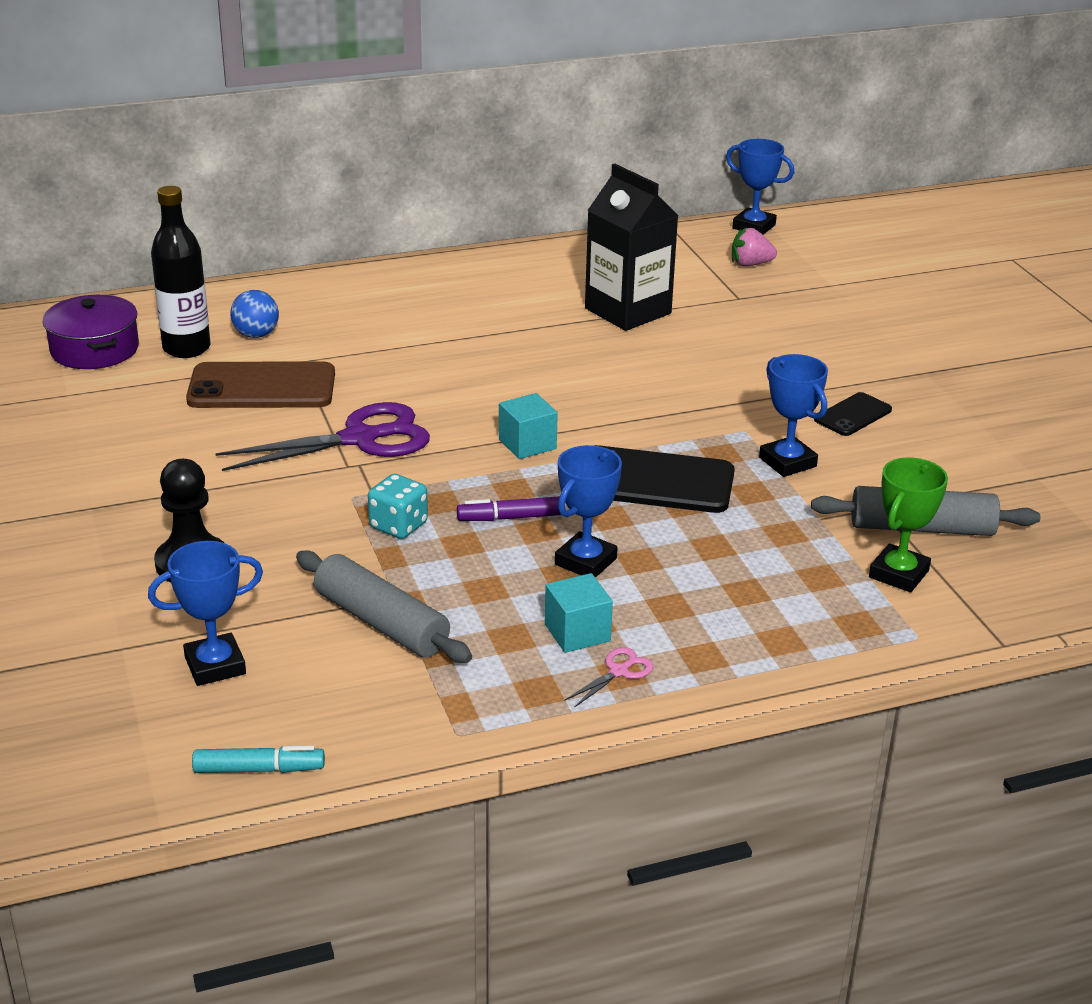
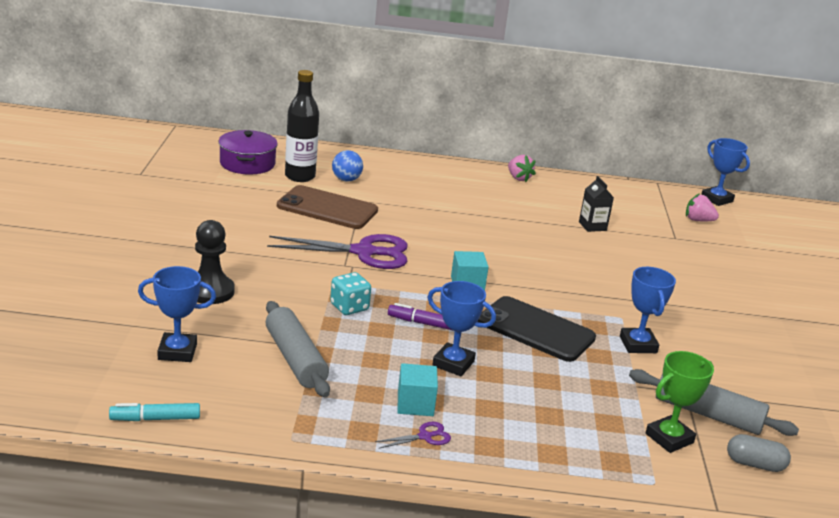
camera: 20 degrees right, 5 degrees down
(259, 769) = (155, 419): turquoise marker -> turquoise marker turned 150 degrees clockwise
(487, 266) = (518, 178): none -> pink strawberry
(585, 561) = (453, 363): blue trophy -> blue trophy turned 60 degrees clockwise
(619, 671) = (425, 436): pink scissors -> purple scissors
(628, 311) = (592, 226): black carton -> black carton, size x0.50
(853, 415) = (707, 329): black phone -> none
(1009, 574) = (754, 464): none -> grey capsule

